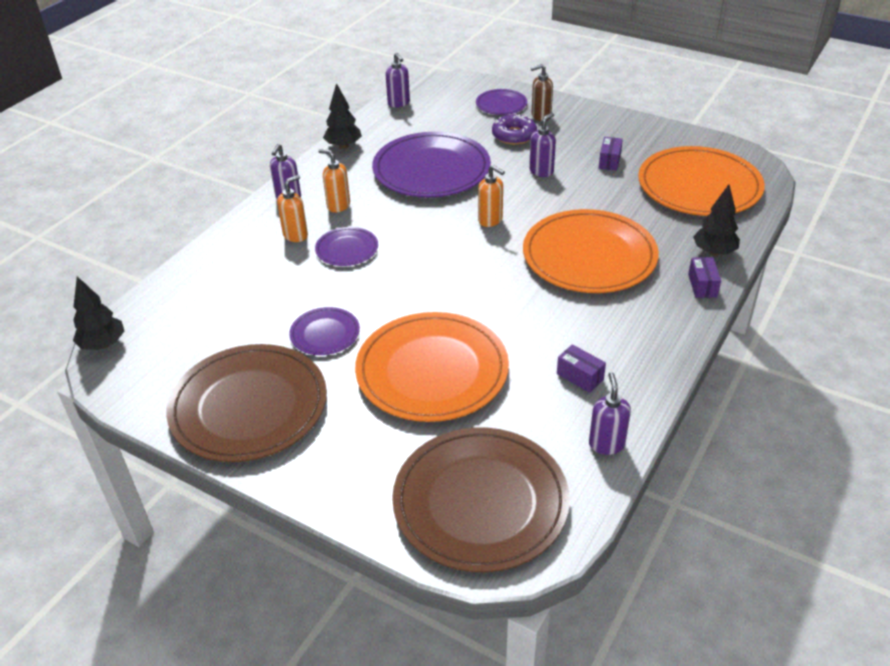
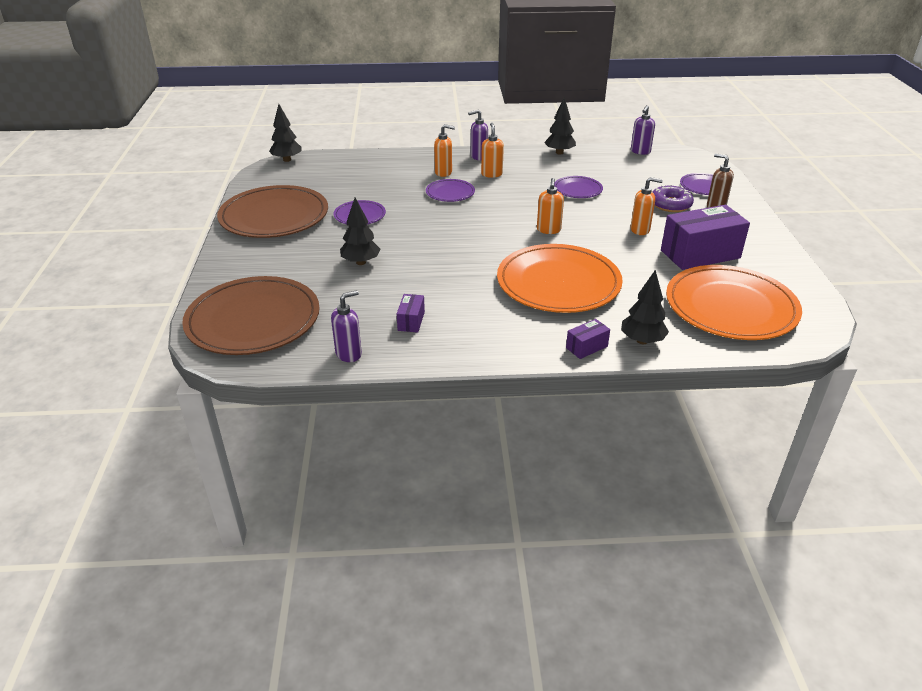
camera: 55 degrees right, 5 degrees down
(431, 169) = (577, 189): purple plate -> purple plate, size x0.48
(432, 371) = (361, 262): orange plate -> black tree
(541, 171) = (640, 230): purple soap dispenser -> orange soap dispenser
(609, 161) = (700, 254): purple box -> purple box, size x2.19

